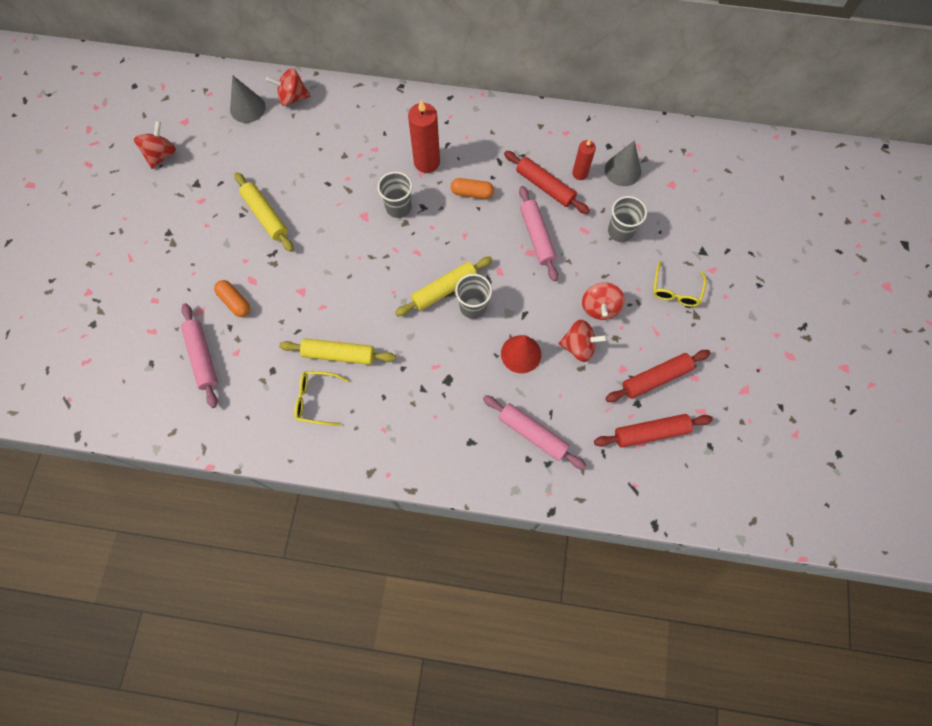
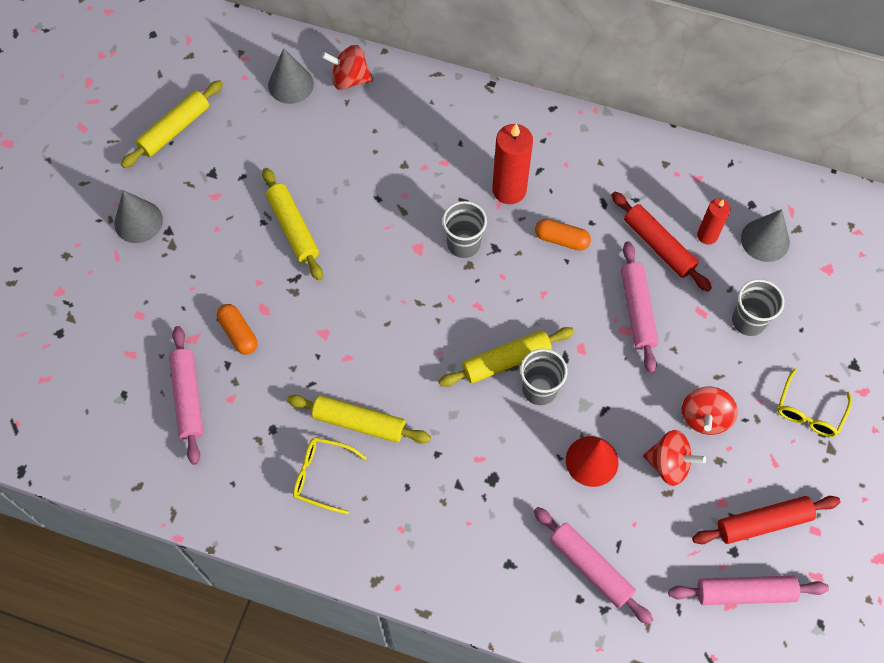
camera: 10 degrees right, 5 degrees down
(143, 229) = (138, 221): none -> grey cone
(162, 155) = (174, 129): red spinning top -> yellow rolling pin
(650, 432) = (745, 592): red rolling pin -> pink rolling pin

